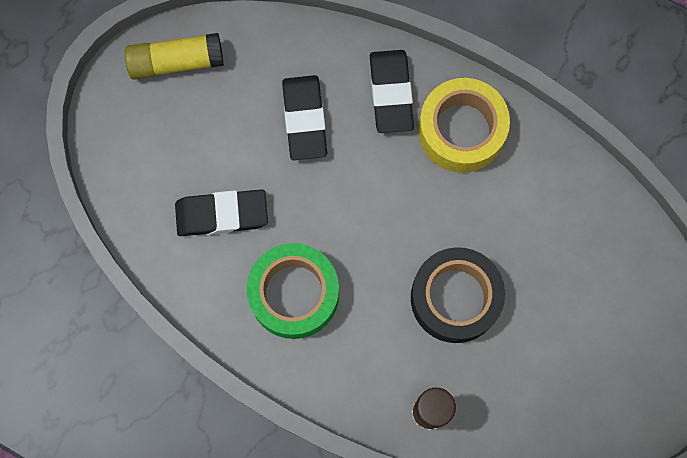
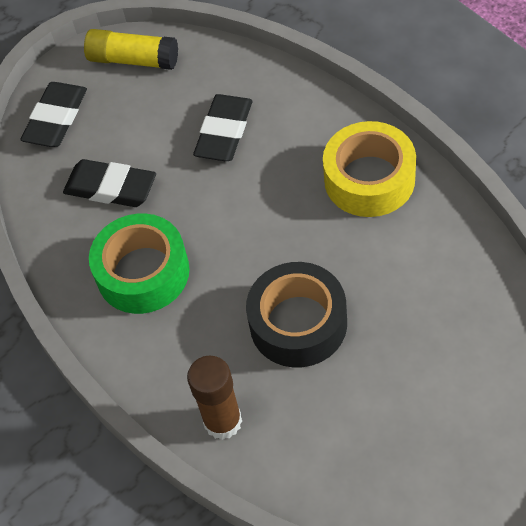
camera: 30 degrees right, 20 degrees down
(391, 93) = (315, 131): black eraser -> black eraser (56, 118)

